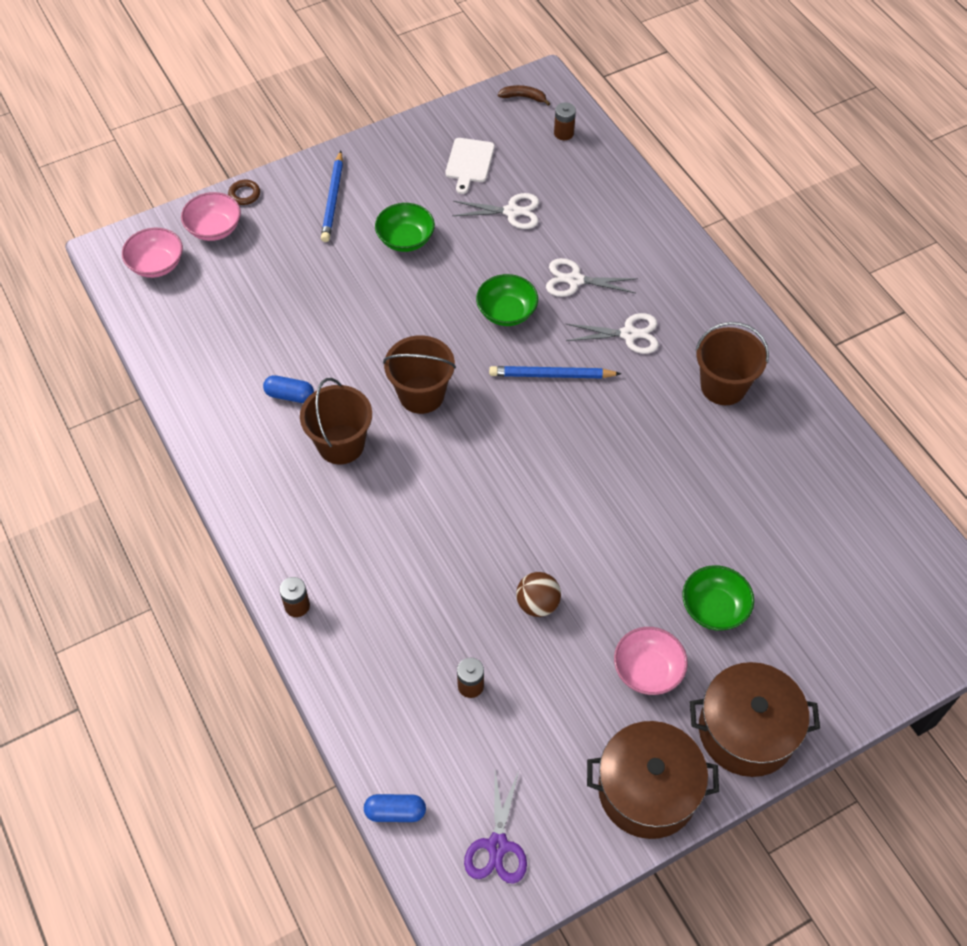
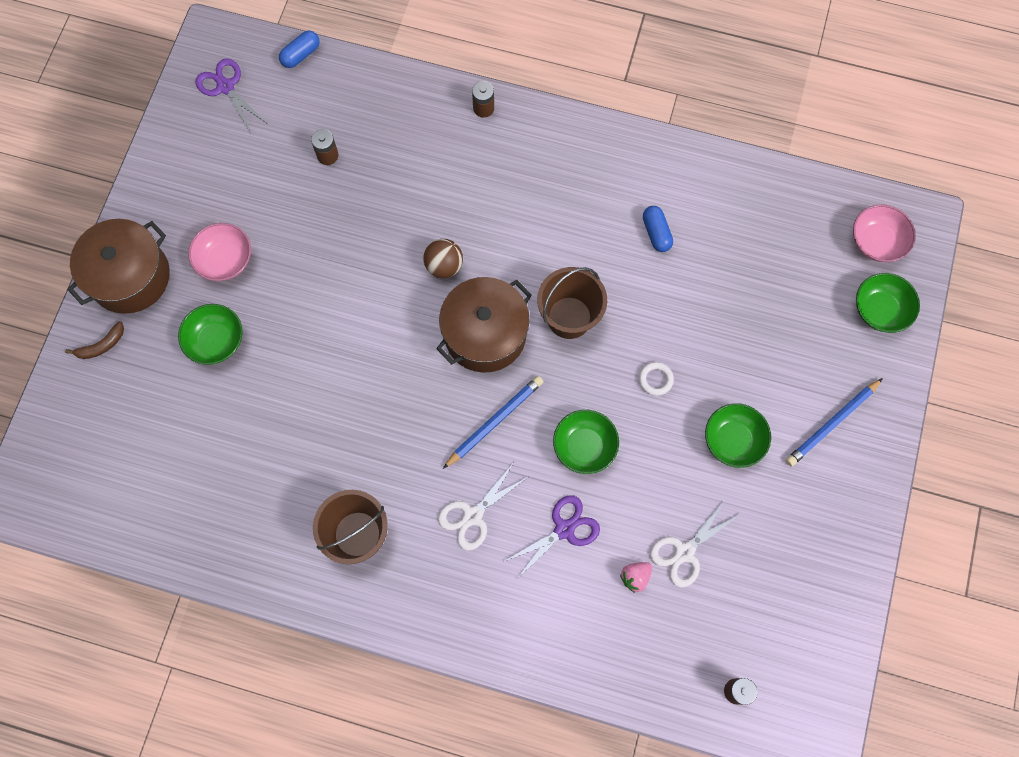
camera: 135 degrees right, 15 degrees up
(214, 229) = (880, 310): pink bowl -> green bowl
(244, 194) = (901, 362): brown ring -> none
(290, 395) = (656, 233): blue capsule -> blue capsule turned 75 degrees counterclockwise
(333, 199) = (832, 424): blue pencil -> blue pencil turned 90 degrees counterclockwise
(341, 444) = (580, 230): brown bucket -> none
(411, 310) = (655, 379): none -> white ring
(469, 163) = (775, 572): white cutting board -> none
(523, 97) = (816, 701): brown banana -> brown banana (102, 345)
(537, 604) = (336, 241): brown ball -> brown ball (444, 266)
(558, 223) = (635, 577): none -> pink strawberry
(574, 280) = (564, 529): white scissors -> purple scissors
(647, 790) = (163, 189): brown pot -> brown pot (485, 334)

